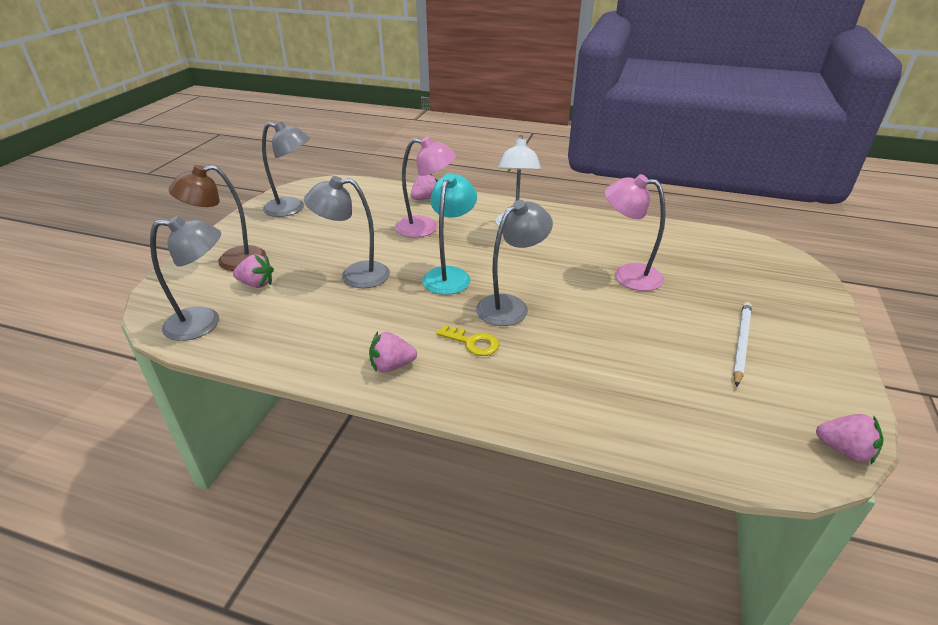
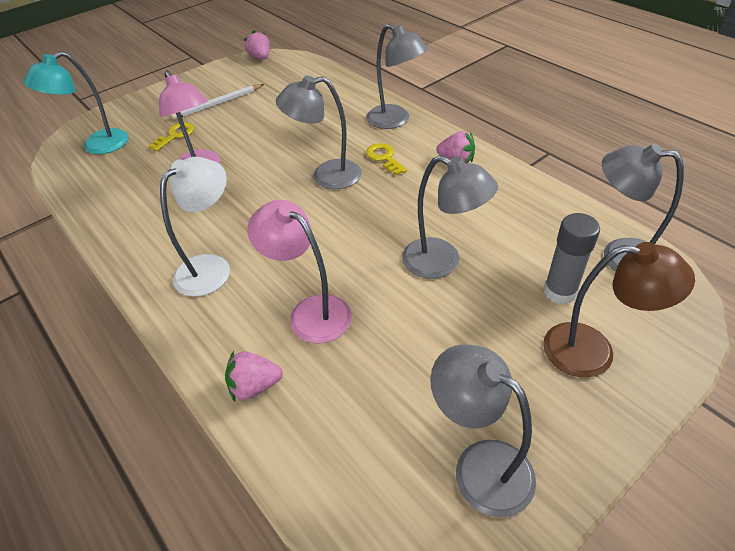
camera: 145 degrees left, 10 degrees up
(256, 284) = (559, 292): pink strawberry -> grey glue stick
(450, 275) = (346, 226): turquoise lamp -> turquoise lamp (97, 146)
(505, 398) = (395, 120): none -> grey lamp
(709, 294) = (175, 135): none -> yellow key

